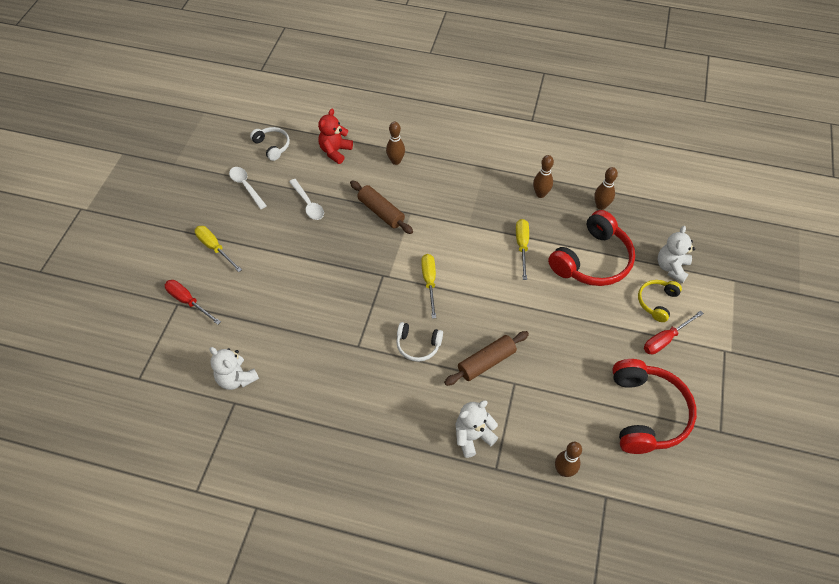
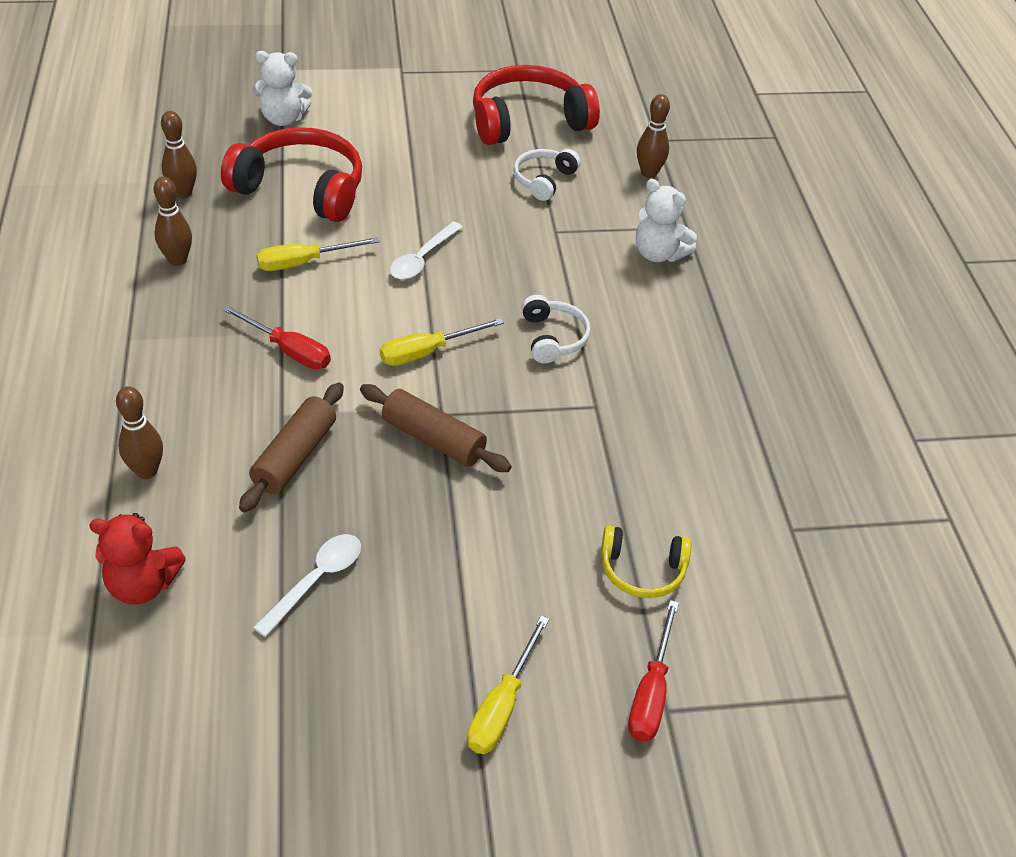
camera: 115 degrees left, 10 degrees down
(236, 378) = (750, 543): white teddy bear -> none
(246, 186) = (304, 722): white spoon -> white spoon (422, 259)
(272, 146) = (155, 720): white headphones -> white headphones (544, 180)
(486, 362) = (539, 262): brown rolling pin -> brown rolling pin (433, 439)
(657, 302) = (351, 126): yellow headphones -> yellow headphones (642, 570)
(665, 339) = (409, 115): red screwdriver -> red screwdriver (288, 350)

